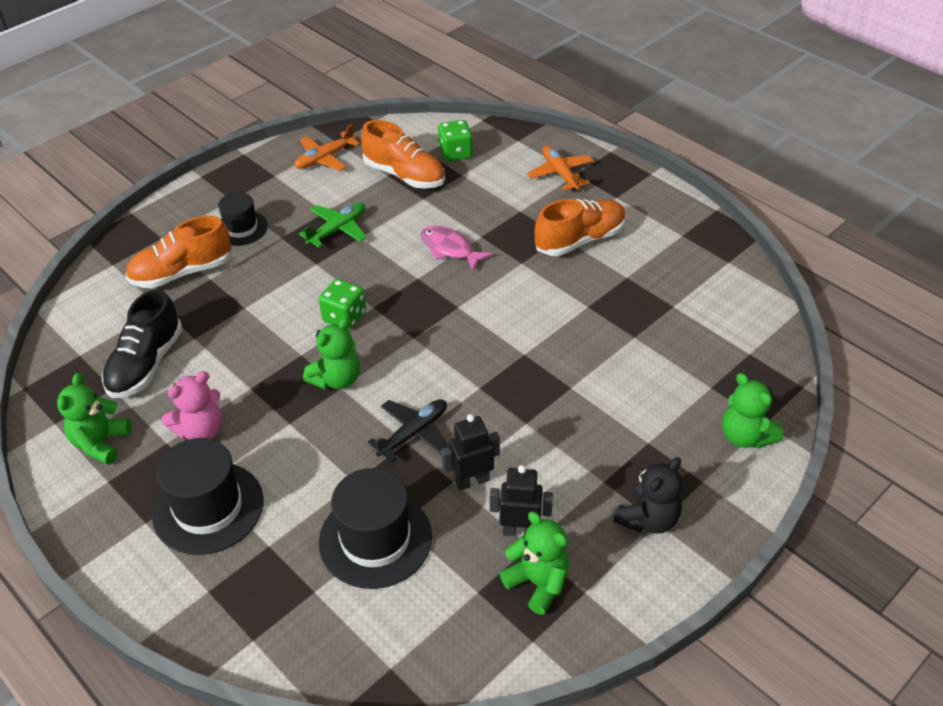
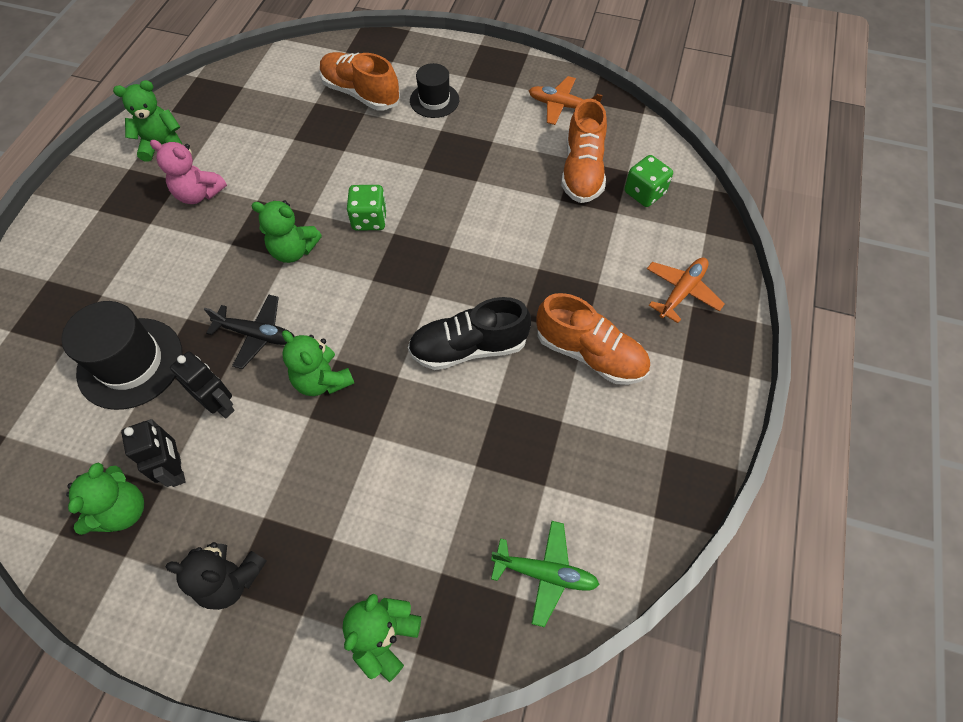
camera: 60 degrees right, 15 degrees up
(146, 364) = (251, 126): black shoe -> black shoe (468, 348)
(208, 508) = (124, 239): black hat -> none
(338, 229) = (475, 161): green plane -> green plane (545, 573)
(450, 249) = (503, 252): pink fish -> none
(495, 403) = (322, 380): none -> green teddy bear

